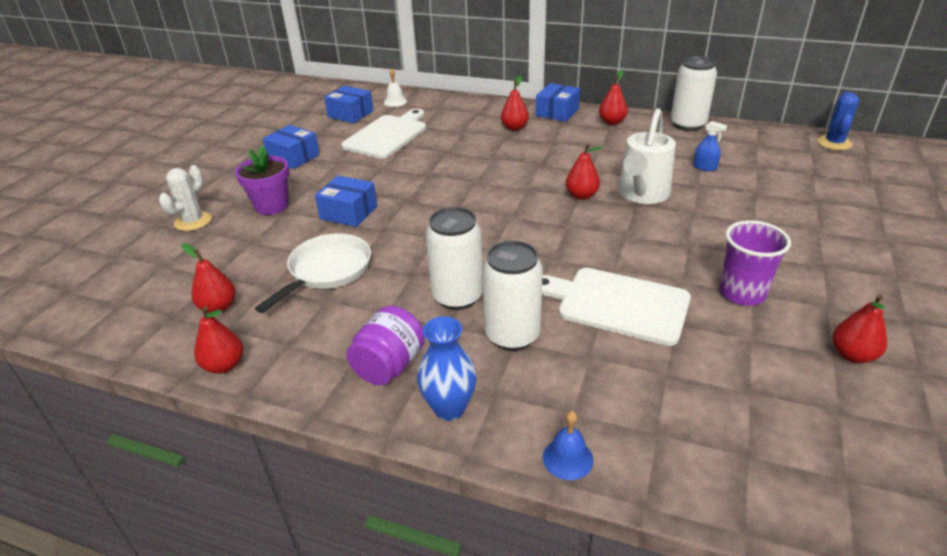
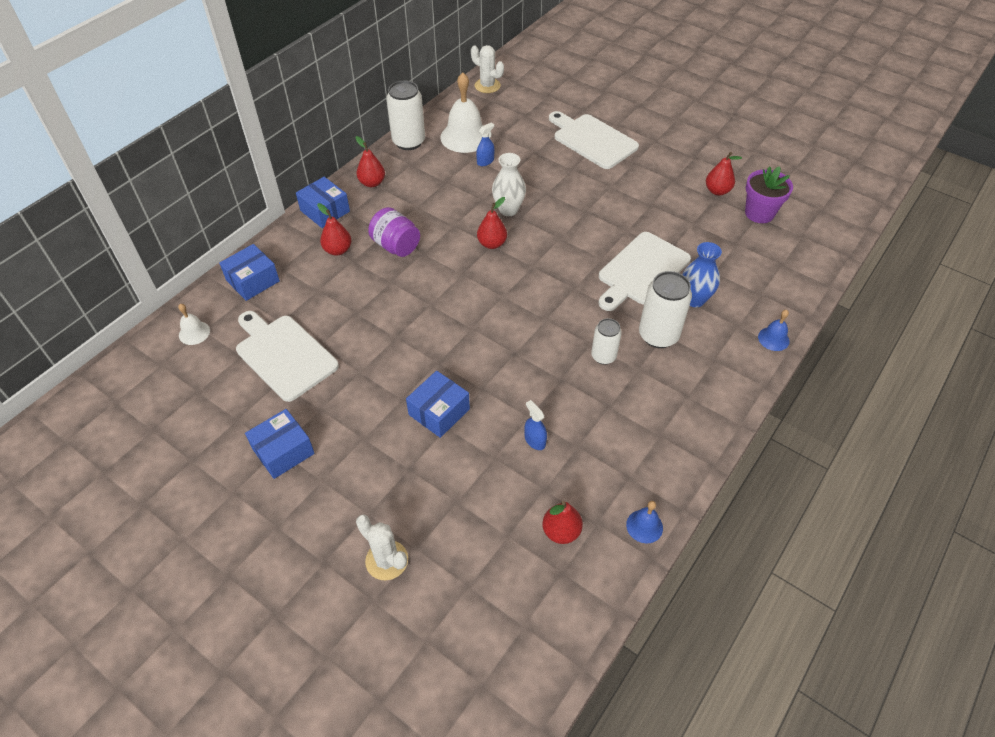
camera: 75 degrees left, 15 degrees up
(224, 365) = (644, 526): red pear -> blue bell
(271, 206) = (390, 480): purple flower pot -> purple flower pot (759, 213)
(327, 271) = (535, 440): white pan -> blue spray bottle
(350, 114) = (198, 382): blue box -> blue box (253, 281)
(389, 366) = (672, 413): purple jar -> purple jar (396, 246)
(449, 408) = (722, 386): blue vase -> blue vase (694, 299)
(457, 297) = (603, 356): white can -> white can, size x0.61
(641, 195) = (508, 210): white watering can -> white vase
(730, 149) = (465, 137): none -> white bell
(742, 293) = (649, 209): purple cup -> none
(828, 226) = (592, 140): none -> white cutting board
(834, 143) = (487, 86): blue cactus -> white cactus

